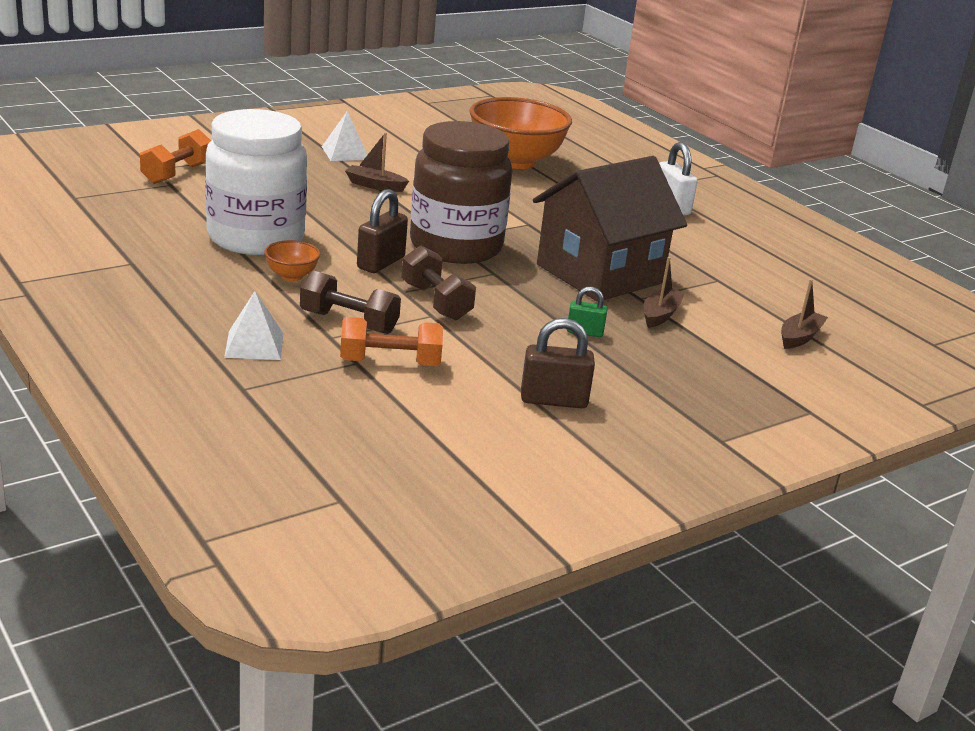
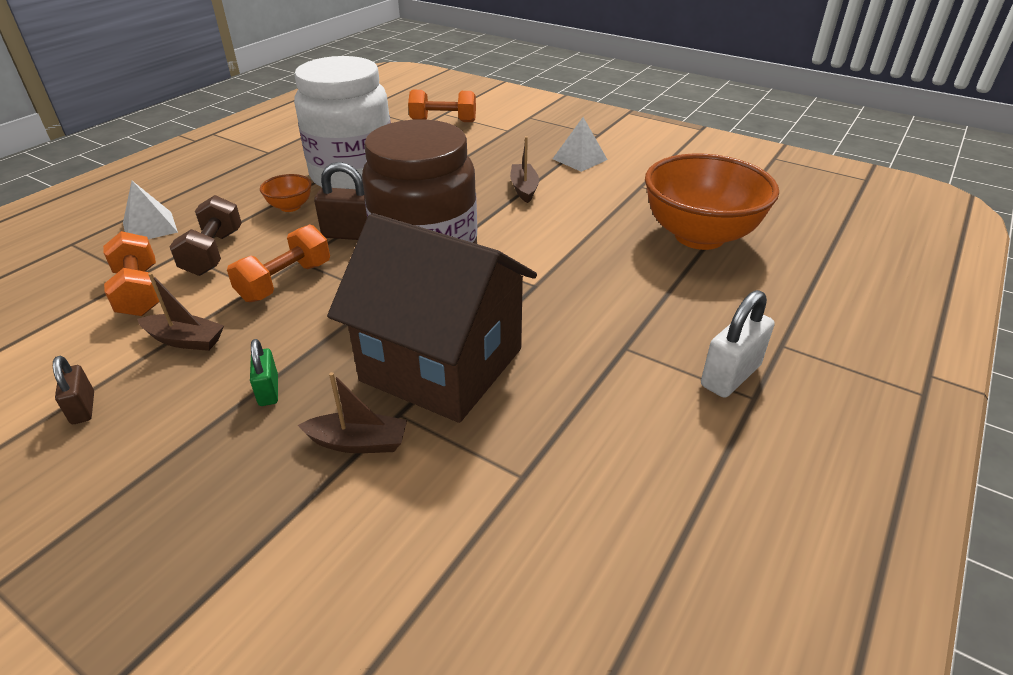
camera: 70 degrees right, 10 degrees up
(436, 302) = (285, 282): brown dumbbell -> orange dumbbell
(553, 400) = (83, 408): brown padlock -> brown padlock, size x0.61
(799, 337) = (377, 624): brown boat -> brown boat (185, 340)

